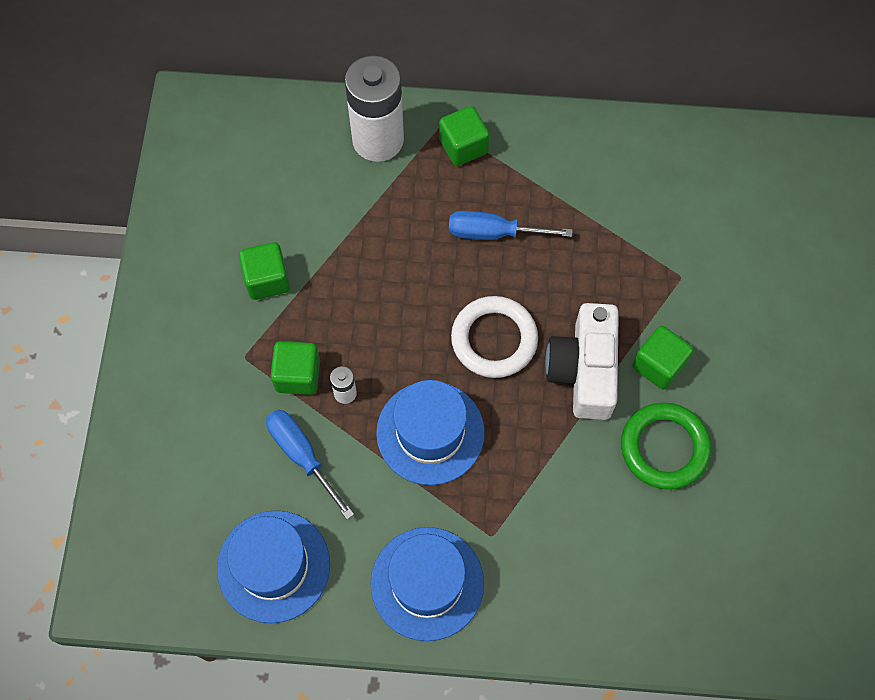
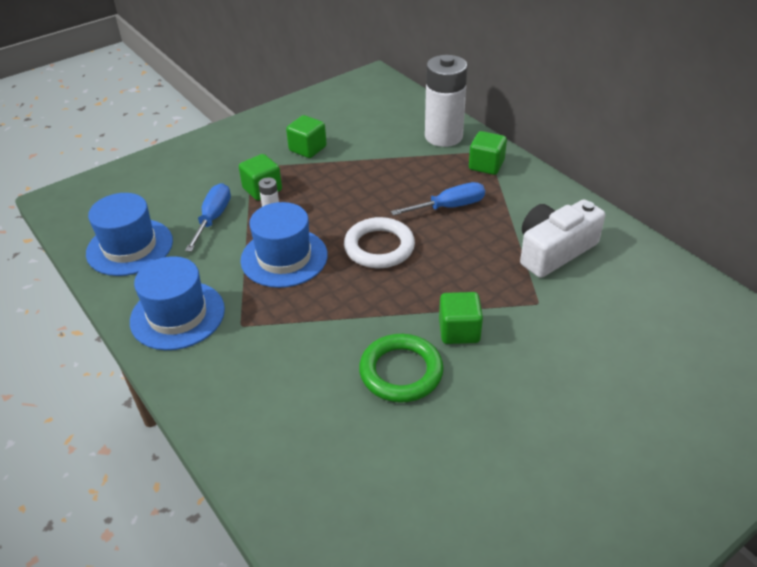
camera: 50 degrees right, 25 degrees down
(493, 233) = (449, 207): blue screwdriver -> blue screwdriver turned 105 degrees clockwise
(584, 370) = (409, 297): white camera -> white camera (554, 250)

